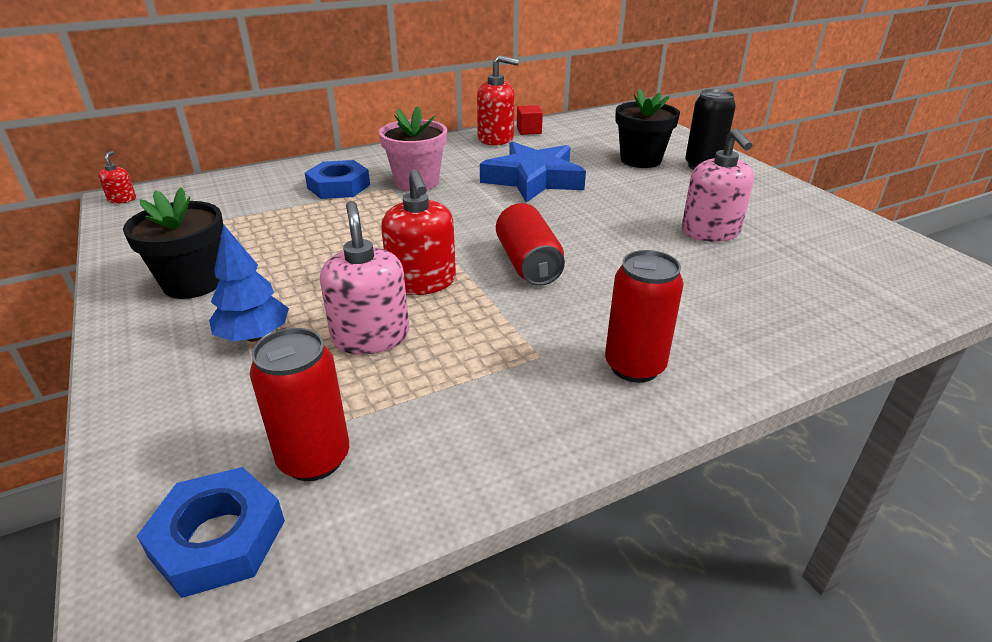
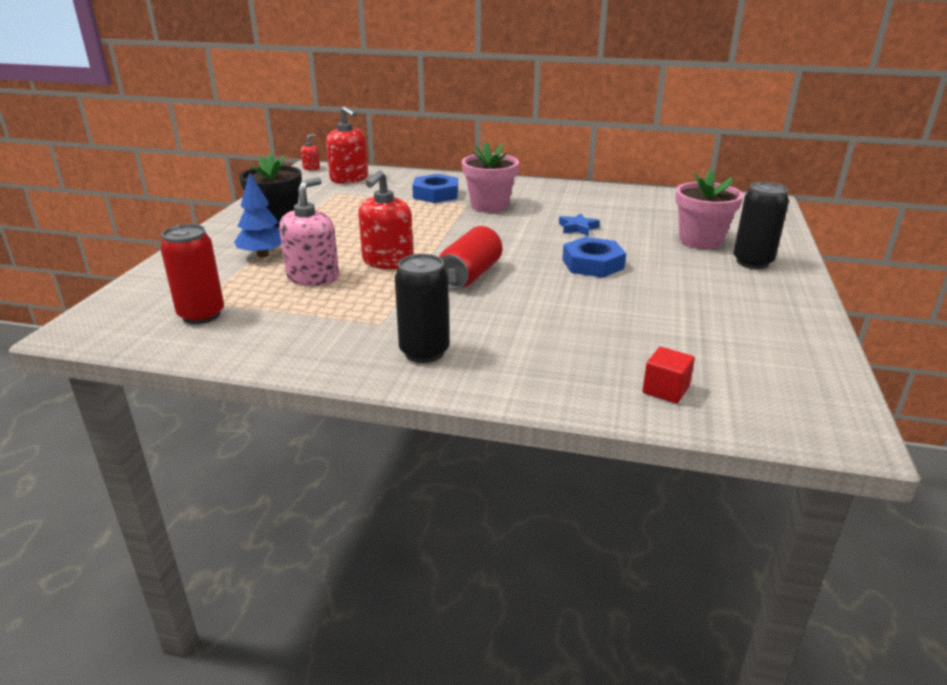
camera: 40 degrees right, 5 degrees down
(218, 539) = (124, 324): blue nut -> blue nut (592, 264)
(496, 138) = (604, 193): red soap dispenser -> red soap dispenser (349, 179)
(529, 131) = (643, 194): red cube -> red cube (665, 390)
(533, 179) = (578, 228): blue star -> blue star, size x0.42
(634, 366) = (424, 352): red can -> black can
(640, 160) = (700, 241): black flower pot -> pink flower pot
(710, 232) = (651, 306): pink soap dispenser -> none

